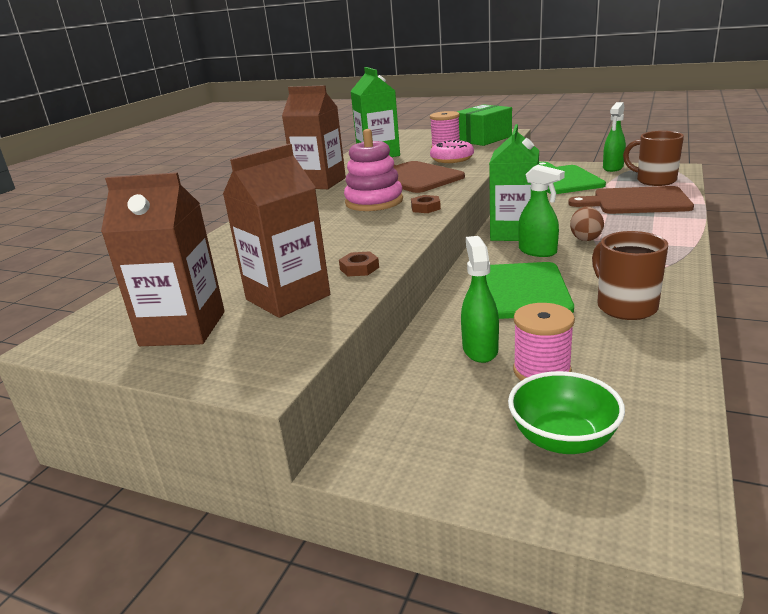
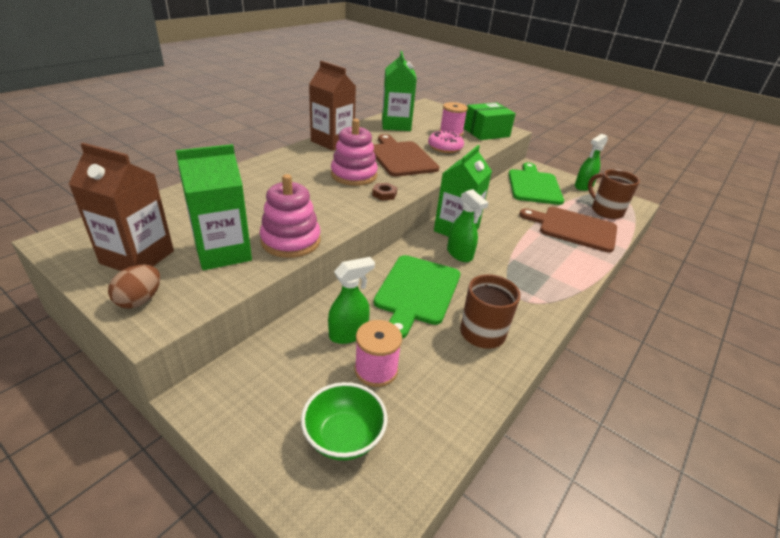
camera: 10 degrees right, 10 degrees up
(288, 297) = (223, 252): brown carton -> green carton
(359, 268) = (291, 241): brown nut -> pink stacking toy
(480, 349) = (349, 333): green spray bottle -> green spray bottle turned 45 degrees clockwise
(585, 238) = (505, 253): brown egg -> brown egg (140, 300)

